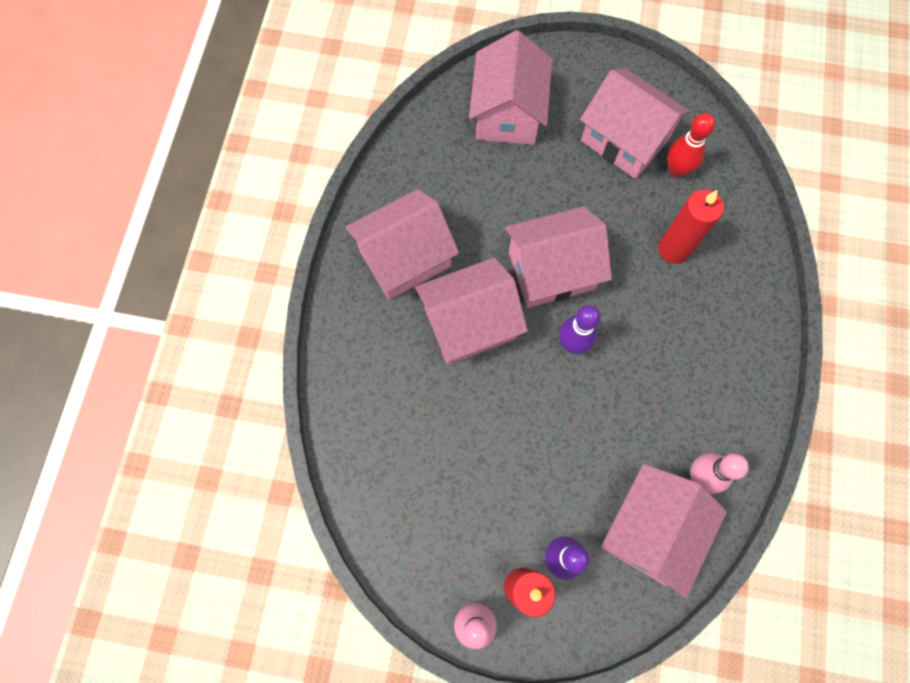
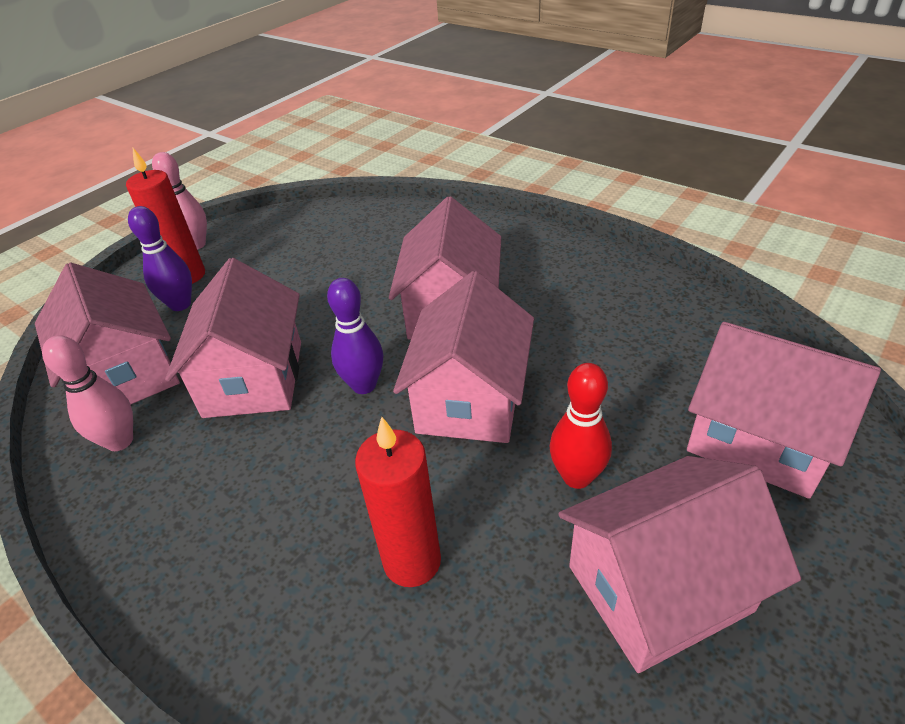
camera: 120 degrees right, 30 degrees down
(405, 258) = (560, 284): pink house -> pink house (254, 378)
(676, 170) = (560, 650): red bowling pin -> red bowling pin (577, 477)

